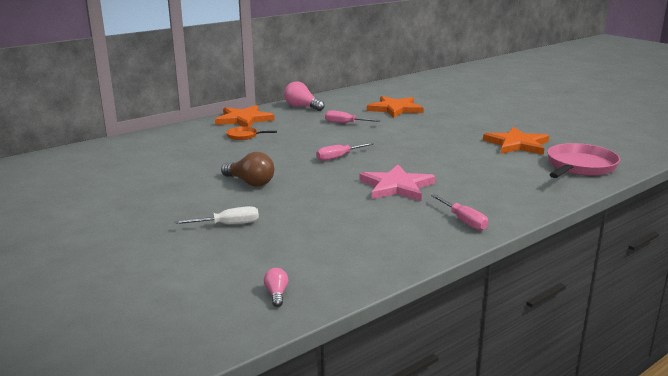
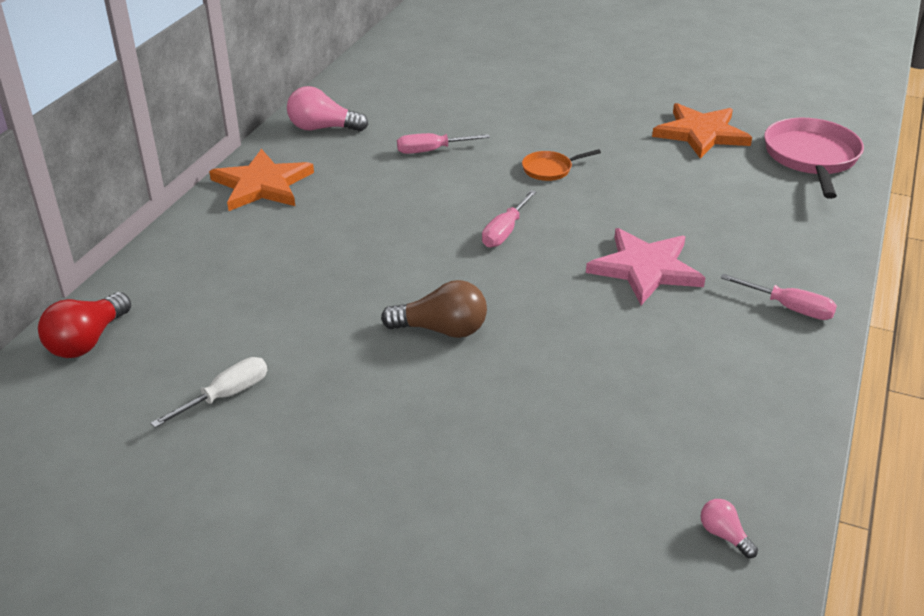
camera: 30 degrees left, 15 degrees up
(93, 150) = (87, 341): none -> red light bulb
(229, 225) = (514, 430): white screwdriver -> white screwdriver (226, 395)
(244, 136) = (310, 225): orange pan -> orange pan (550, 169)
(395, 109) = (468, 98): orange star -> none

